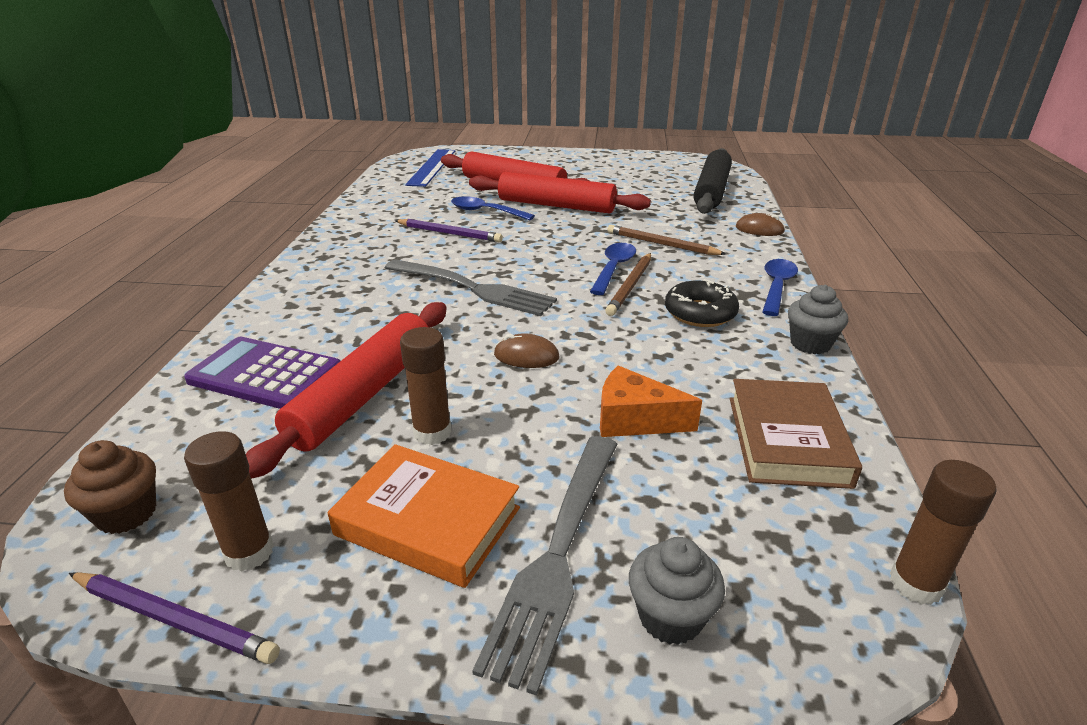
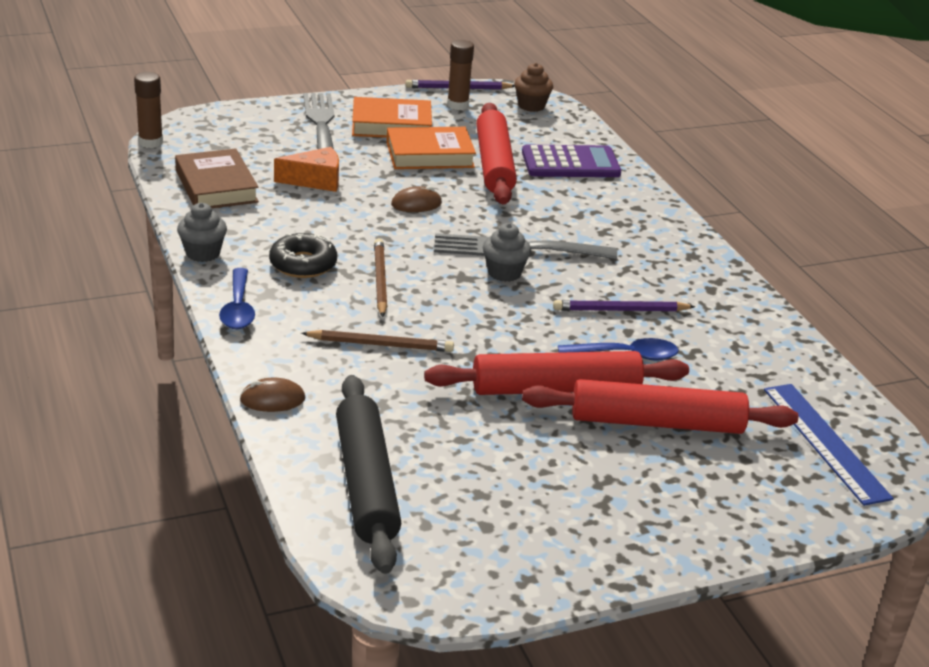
camera: 150 degrees right, 0 degrees up
(432, 432) = (430, 155): brown glue stick -> orange book
(613, 268) = (409, 298): blue spoon -> none
(670, 617) = (261, 118): grey cupcake -> grey cupcake (504, 273)

